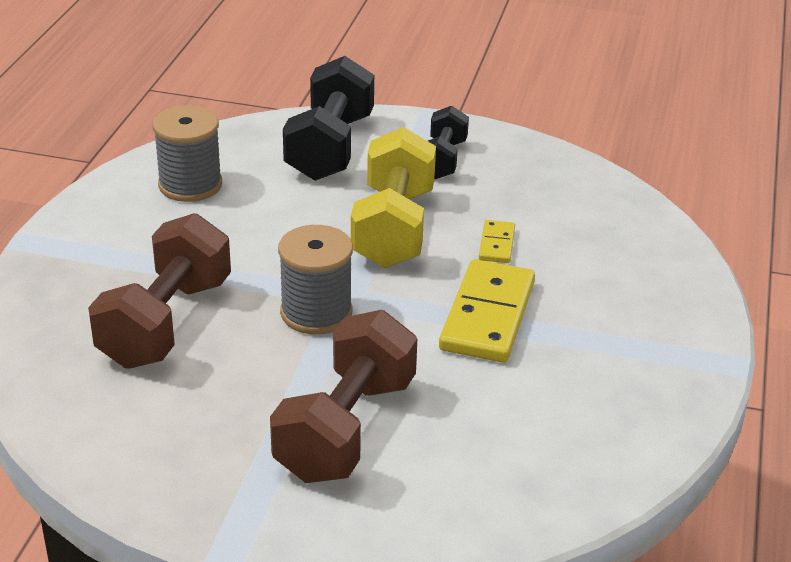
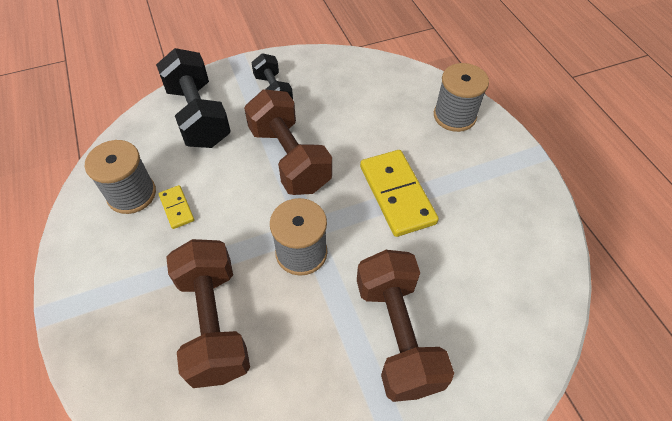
camera: 35 degrees left, 20 degrees up
(393, 228) = (289, 158): yellow dumbbell -> brown dumbbell
(496, 244) = (356, 138): yellow domino -> yellow domino (176, 208)
(657, 278) = (454, 116): none -> grey spool

